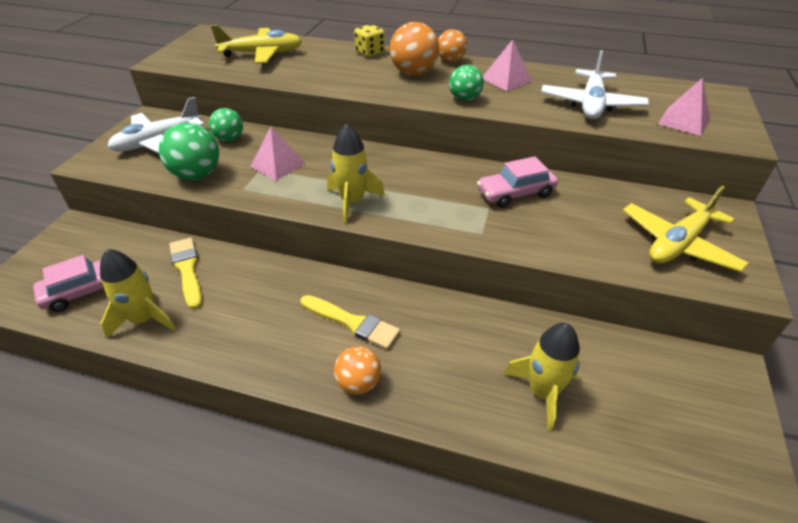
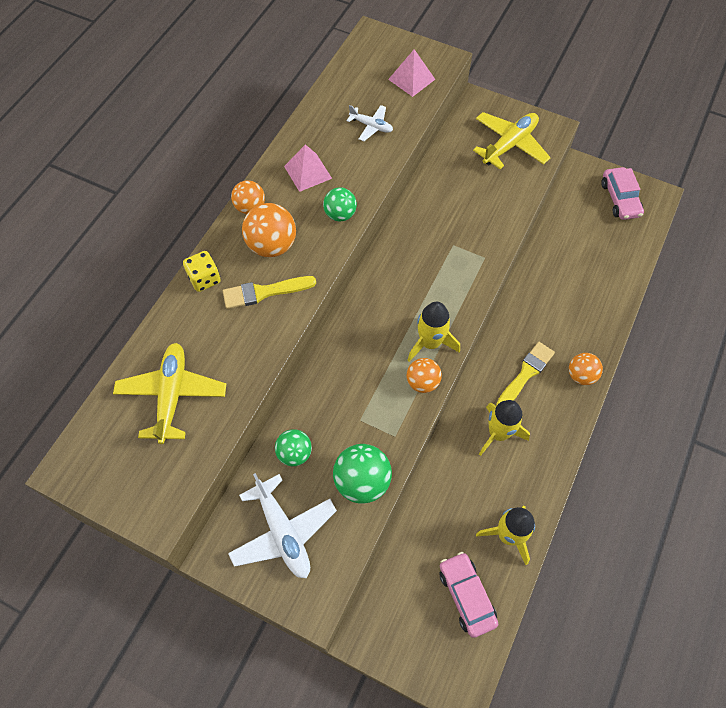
camera: 80 degrees left, 20 degrees up
(187, 269) = (449, 506): yellow brush -> yellow brush (264, 292)
(278, 164) = (357, 404): pink pyramid -> none
(303, 201) = (422, 382): none -> orange ball
(515, 193) = (436, 221): pink car -> pink car (620, 199)
(542, 392) = (592, 270): yellow rocket -> yellow rocket (498, 433)
(591, 104) = (371, 126): white plane -> white plane, size x0.55
(678, 243) = (509, 145): yellow plane -> yellow plane turned 105 degrees counterclockwise

